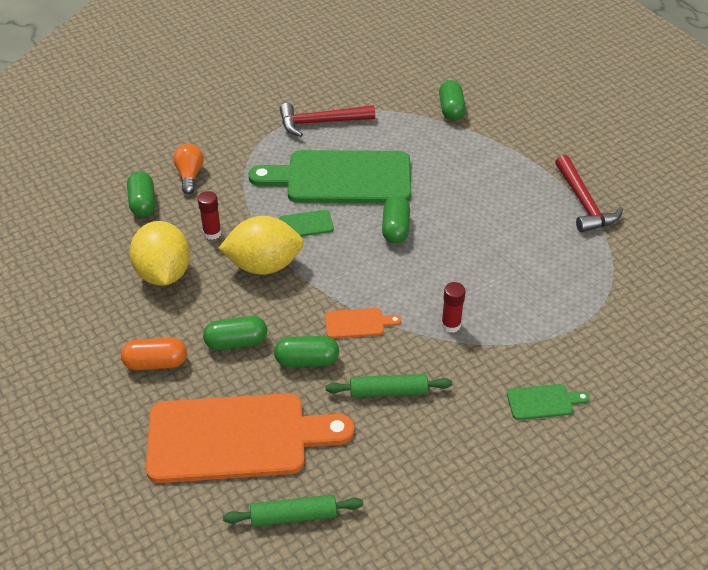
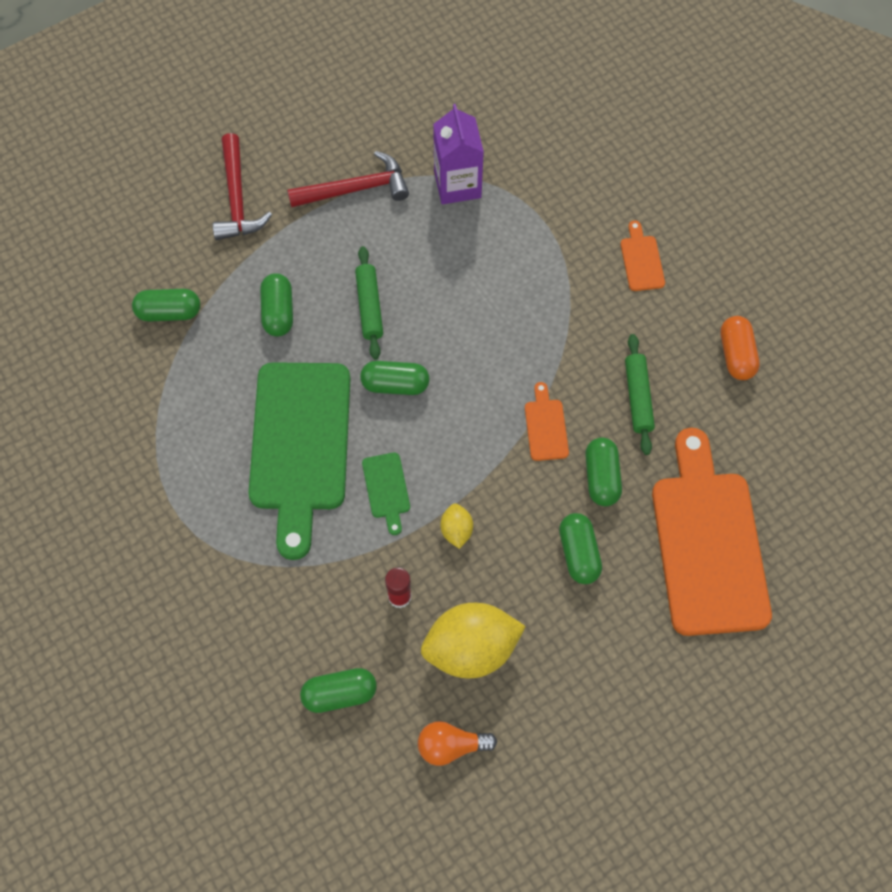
camera: 90 degrees left, 20 degrees up
(156, 363) = (613, 639): orange capsule -> orange capsule (736, 355)
(190, 175) = (285, 637): orange light bulb -> orange light bulb (451, 746)
(264, 265) = (456, 530): yellow lemon -> yellow lemon, size x0.47
(294, 516) = (793, 484): green rolling pin -> green rolling pin (369, 306)
(320, 123) = (183, 472): red hammer -> red hammer (237, 199)
(451, 325) = (545, 335): red glue stick -> none
(457, 163) = (278, 312): none -> green capsule
(543, 402) = (641, 260): green cutting board -> orange cutting board
(603, 267) = (457, 184): none -> purple carton

